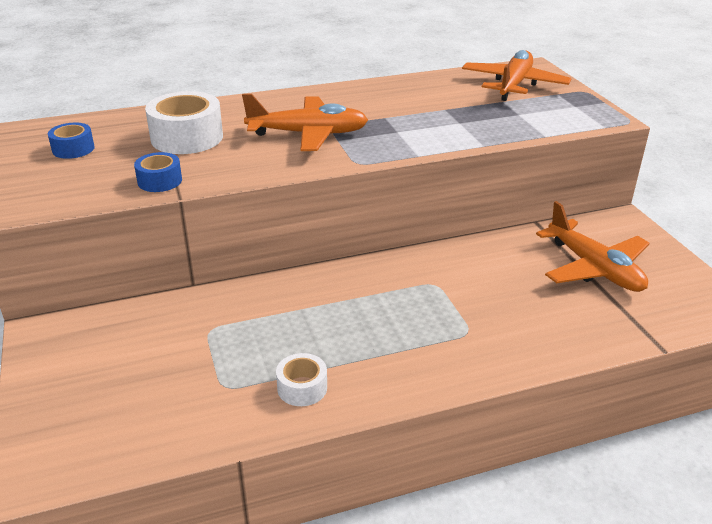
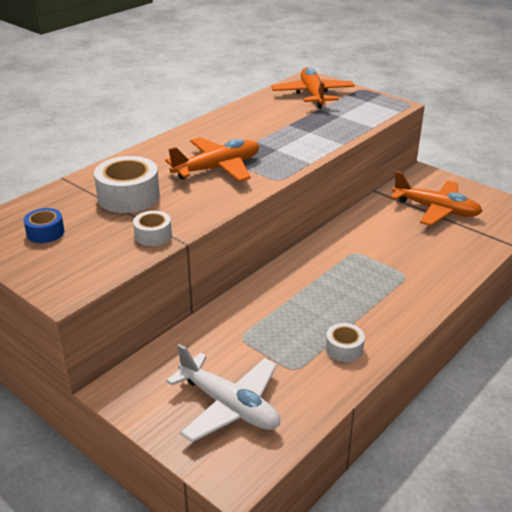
camera: 30 degrees left, 0 degrees up
(118, 396) = (229, 406): none -> white plane
(160, 181) = (153, 235): blue tape -> white tape

